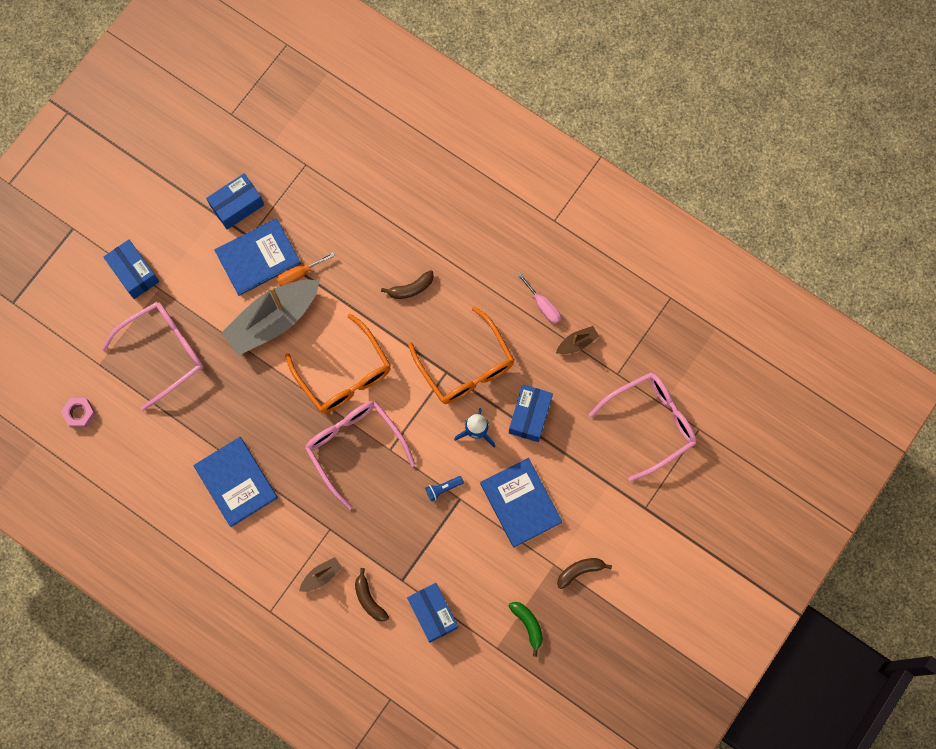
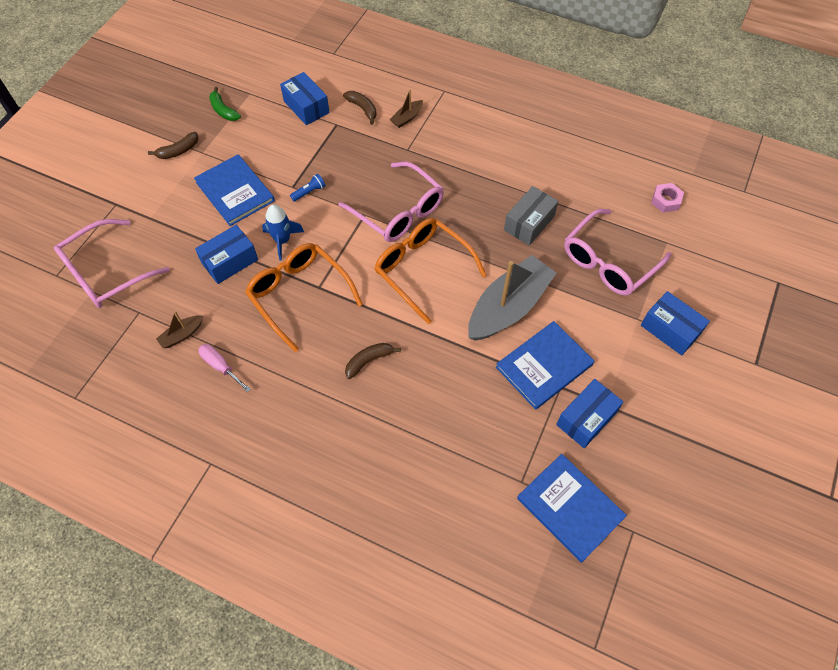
camera: 170 degrees right, 15 degrees down
(227, 410) = (529, 223): none -> grey box
(236, 482) = (501, 170): blue book -> blue book (570, 508)
(299, 274) = (494, 356): orange screwdriver -> none
(530, 416) = (230, 261): blue box -> blue box turned 45 degrees clockwise

